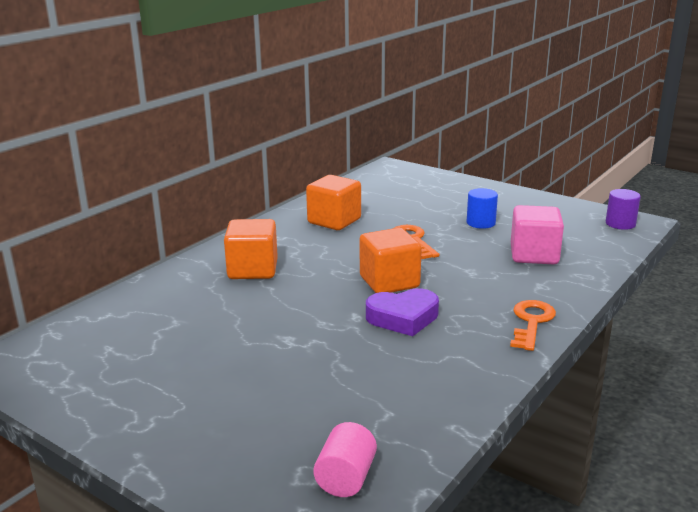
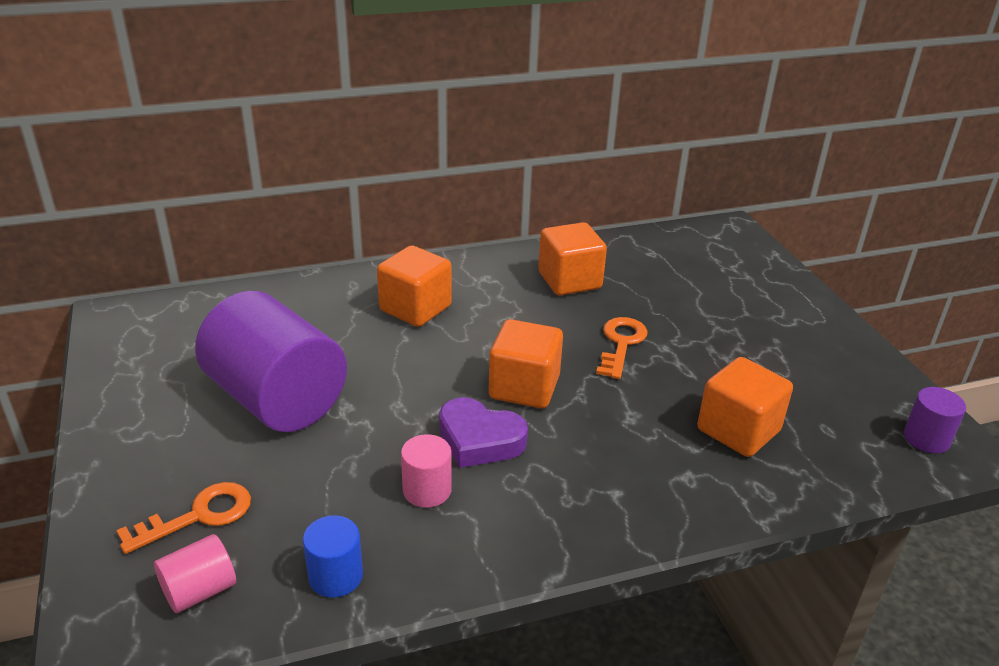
camera: 35 degrees right, 10 degrees up
(230, 355) = (277, 399): none -> purple cylinder
(411, 355) = (427, 490): none -> pink cylinder
(481, 223) = (734, 354): blue cylinder -> blue cylinder (335, 576)
(531, 322) = (607, 520): orange key -> orange key (198, 516)
(534, 255) = (738, 430): pink cube -> orange cube

